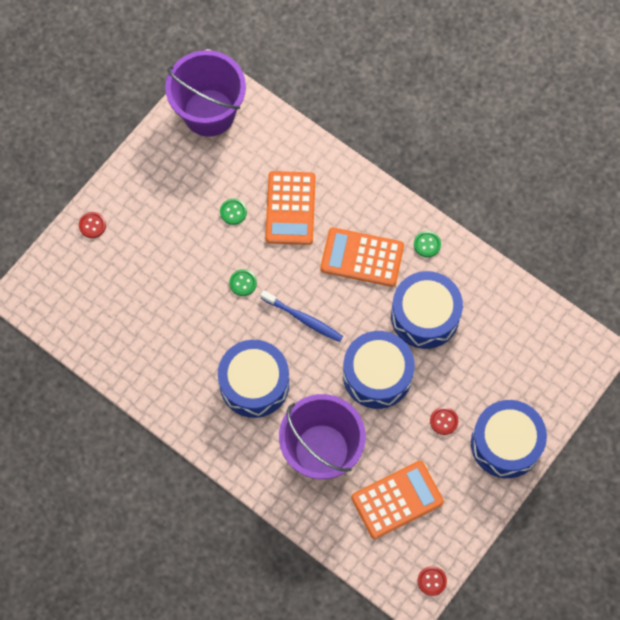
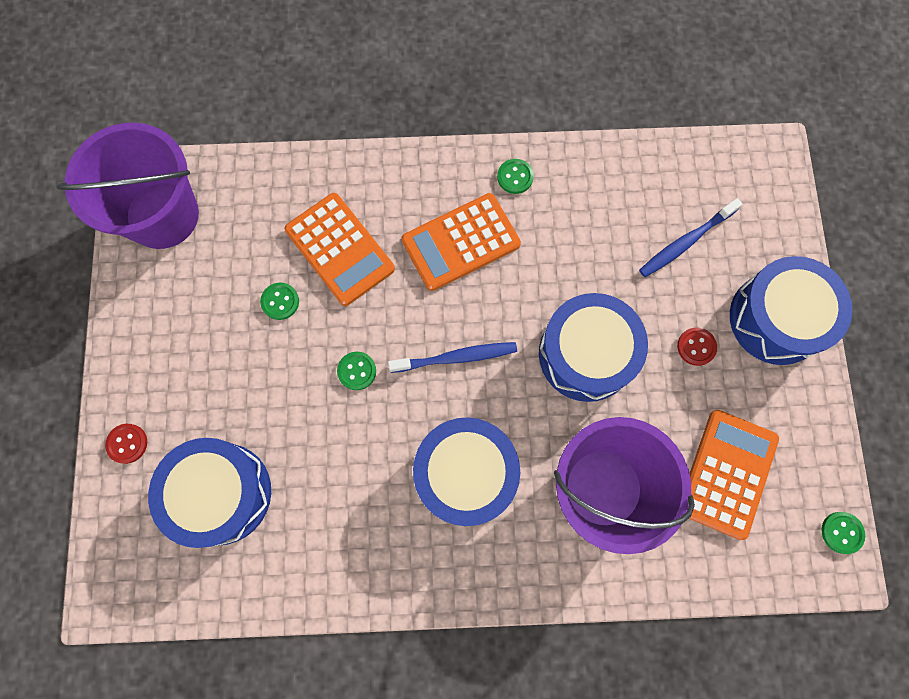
camera: 40 degrees left, 5 degrees up
(425, 316) = (578, 252): blue drum -> blue drum (221, 493)
(432, 581) = (841, 532): red button -> green button
(493, 359) = (685, 242): none -> blue toothbrush

